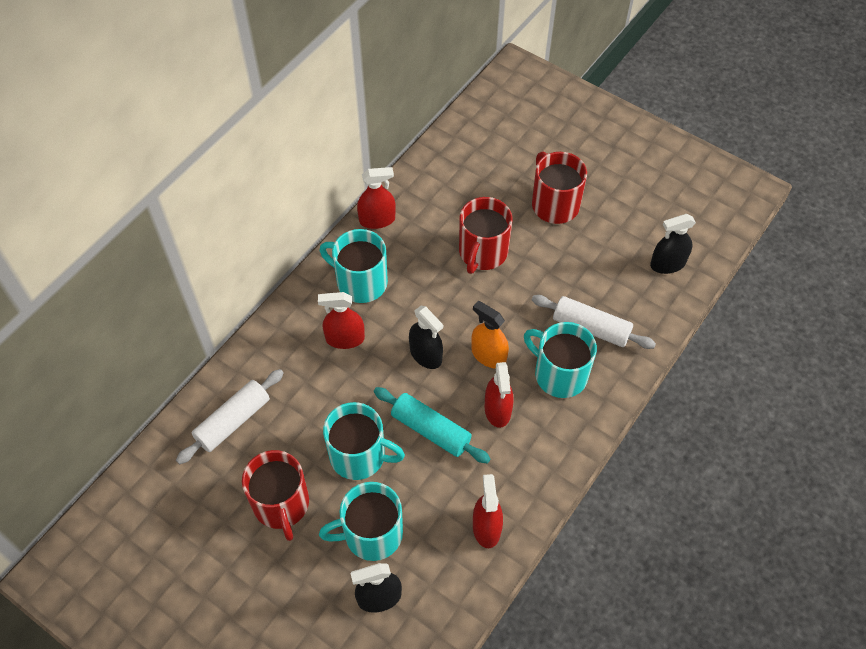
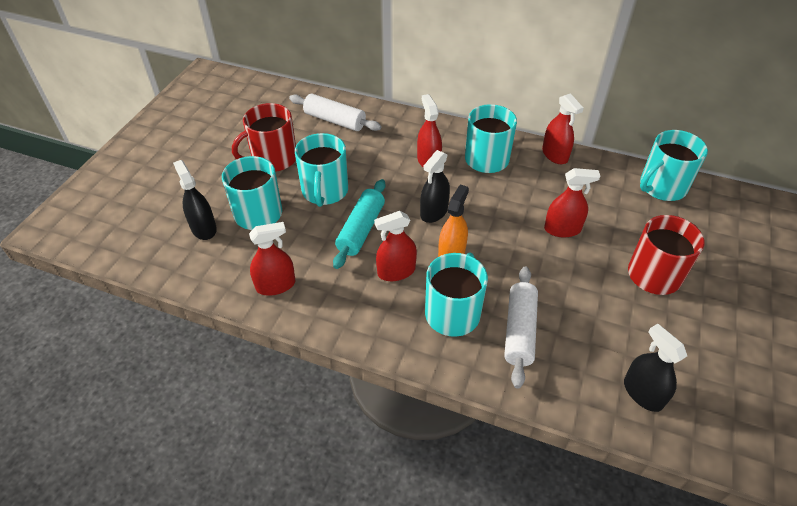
camera: 75 degrees right, 10 degrees down
(452, 152) = (661, 187): none -> turquoise mug
(482, 252) = (562, 229): red mug -> red spray bottle

